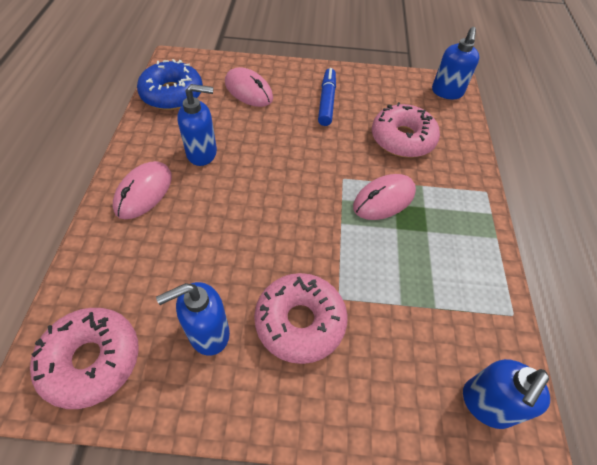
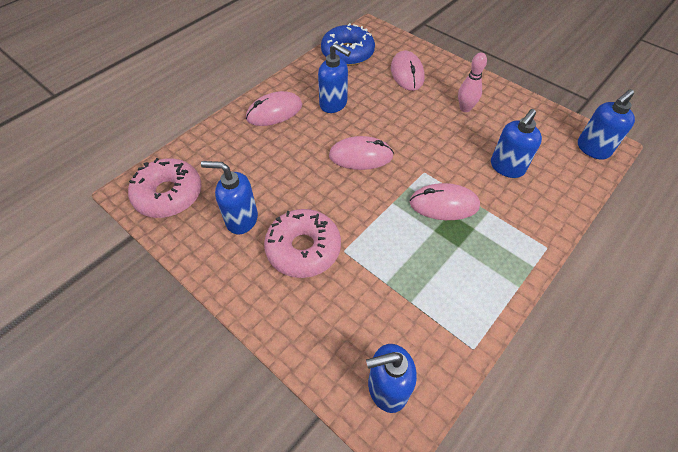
camera: 40 degrees right, 0 degrees up
(274, 193) = (360, 156): none -> pink mouse
(326, 101) = (465, 108): blue marker -> pink bowling pin
(402, 139) = (506, 167): pink donut -> blue soap dispenser

